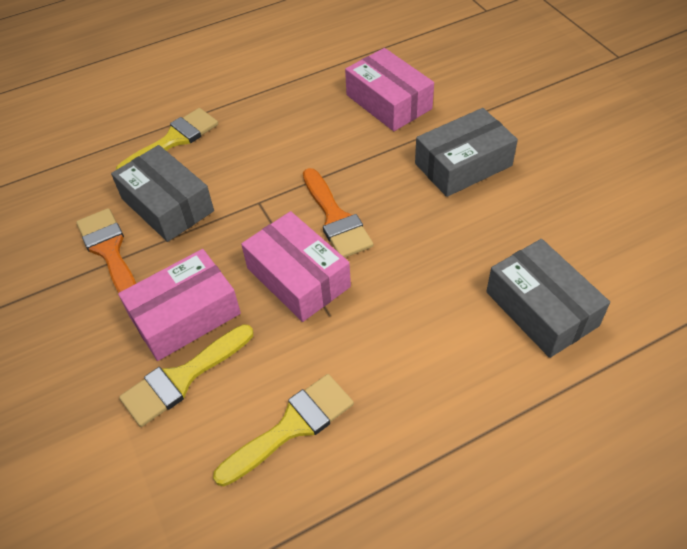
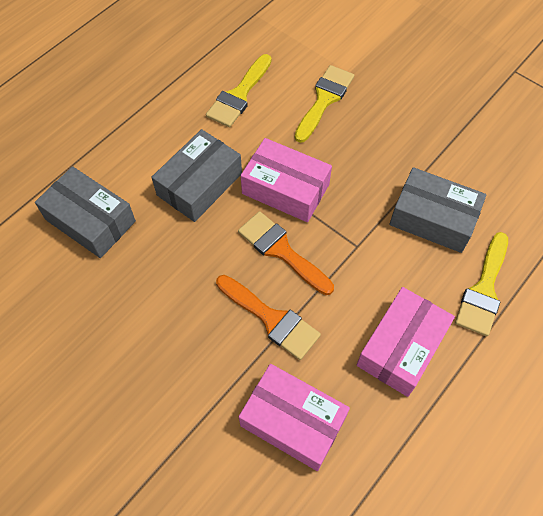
camera: 155 degrees right, 10 degrees up
(109, 251) = (445, 165): orange brush -> orange brush (272, 319)
(185, 315) = (351, 137): pink box -> pink box (401, 347)
(463, 164) = (185, 351): grey box -> grey box (199, 184)

